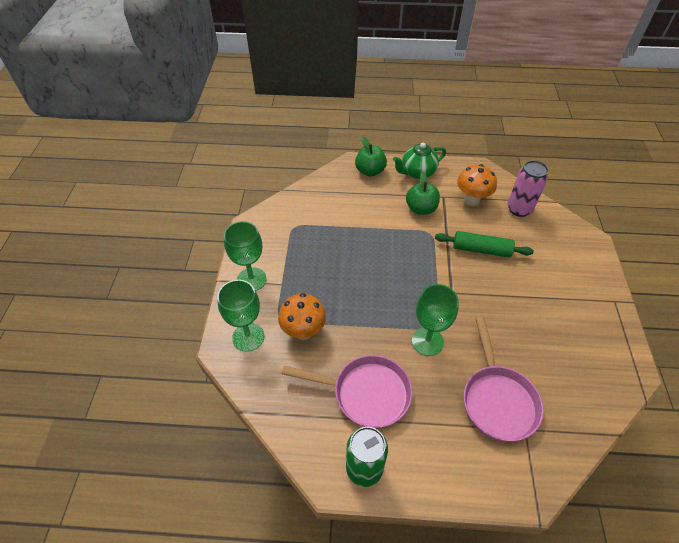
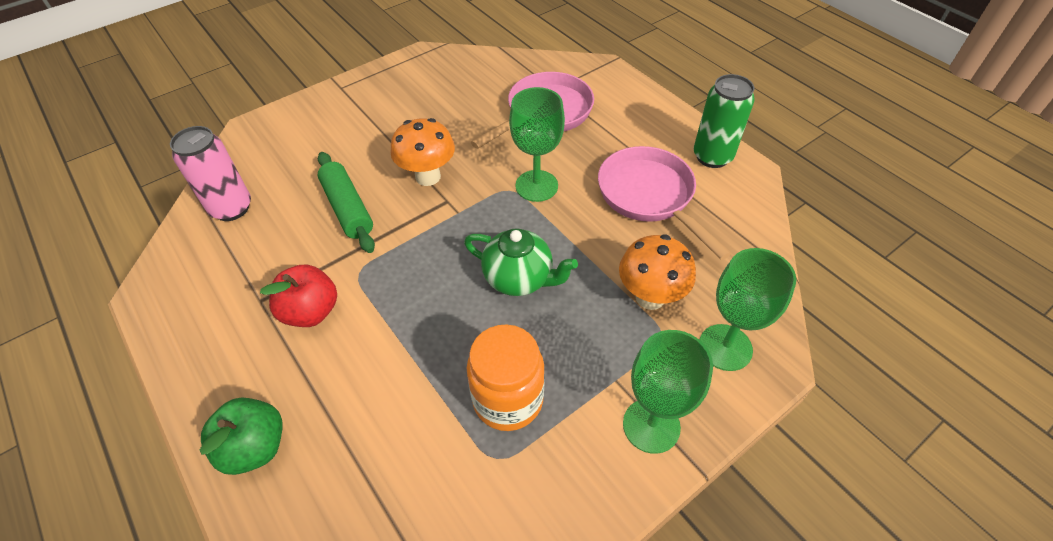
camera: 130 degrees left, 0 degrees up
(312, 244) = (508, 400): none -> orange jar
(417, 172) = (213, 370): green teapot -> green teapot (519, 278)
(421, 209) = (311, 311): green apple -> red apple
(472, 200) = (245, 264): orange mushroom -> orange mushroom (428, 177)

